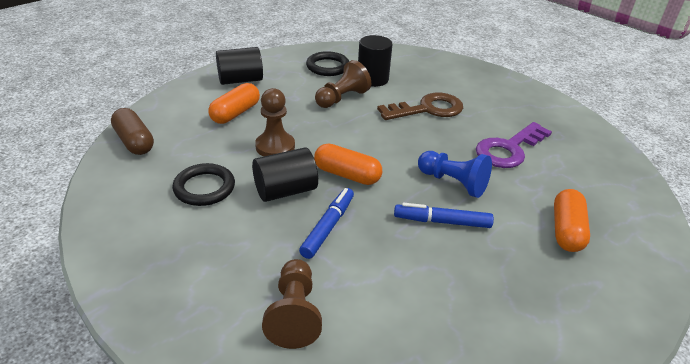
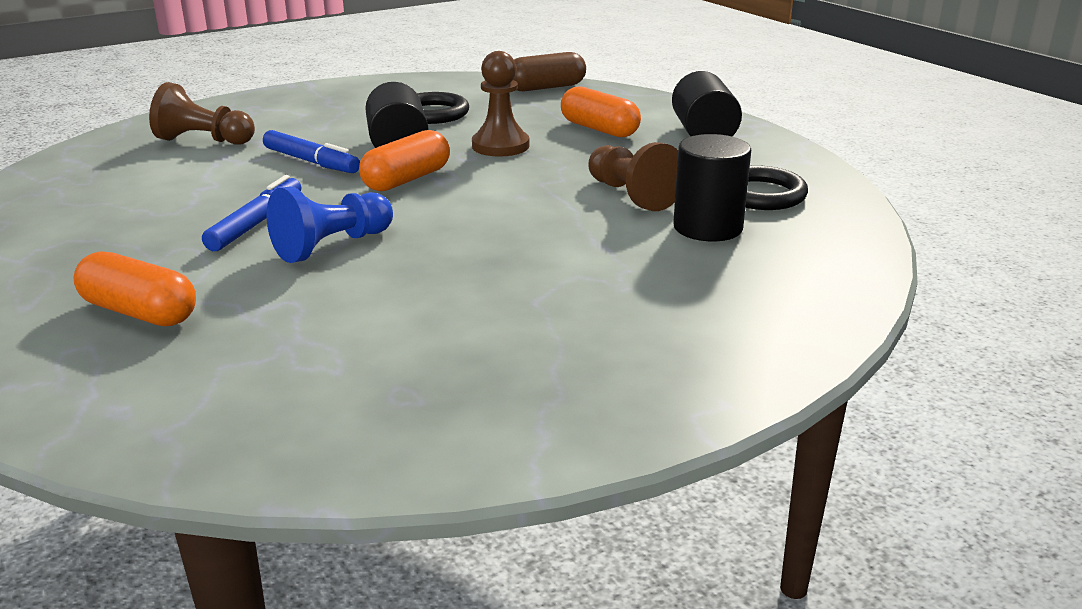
camera: 105 degrees right, 10 degrees down
(427, 109) = (572, 262): brown key -> none
(509, 149) = (389, 317): purple key -> none

